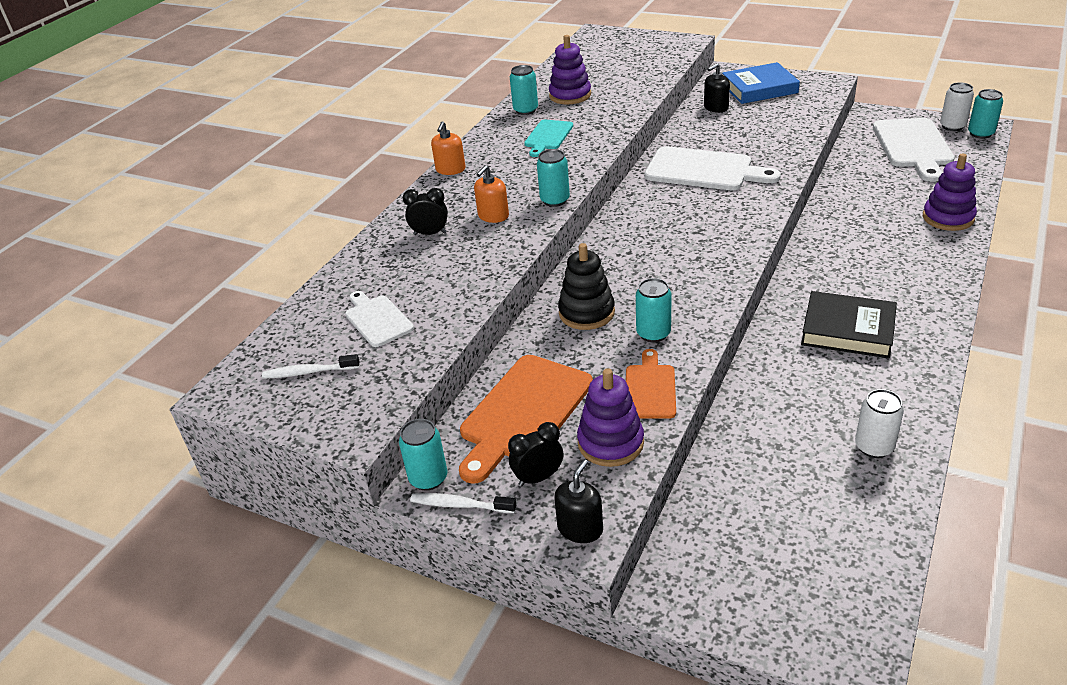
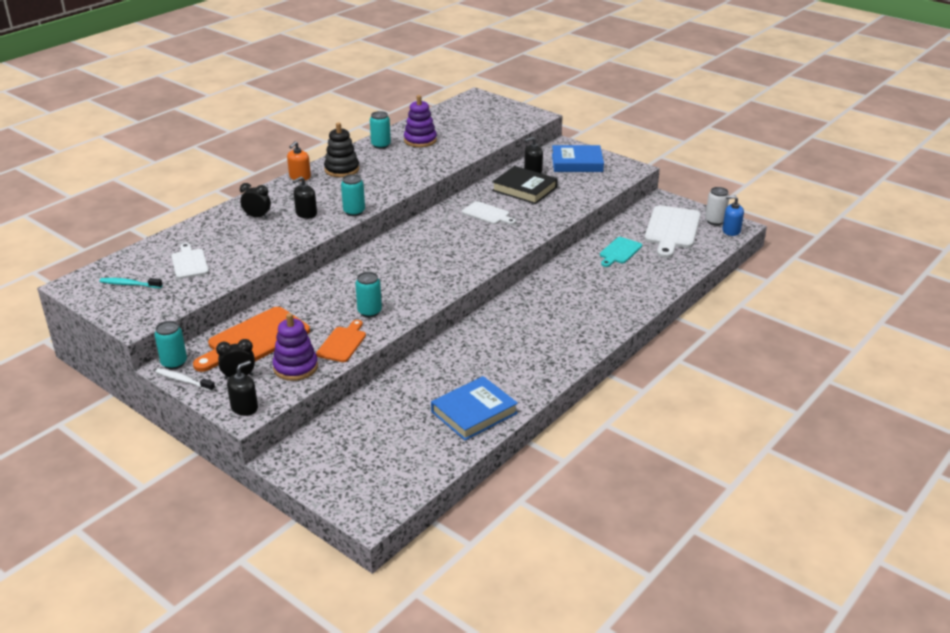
camera: 10 degrees right, 5 degrees down
(308, 372) = (129, 284): white toothbrush -> turquoise toothbrush
(493, 216) = (306, 214): orange soap dispenser -> black soap dispenser
(548, 137) = (382, 167): turquoise cutting board -> turquoise cutting board (619, 252)
(586, 313) = (336, 290): black stacking toy -> black stacking toy (342, 169)
(704, 170) = (487, 214): white cutting board -> white cutting board, size x0.57
(848, 330) = (516, 342): black book -> black book (524, 189)
(874, 447) = (474, 412): white can -> blue book
(948, 218) = (651, 285): purple stacking toy -> none
(980, 133) = (731, 231): turquoise can -> blue soap dispenser

